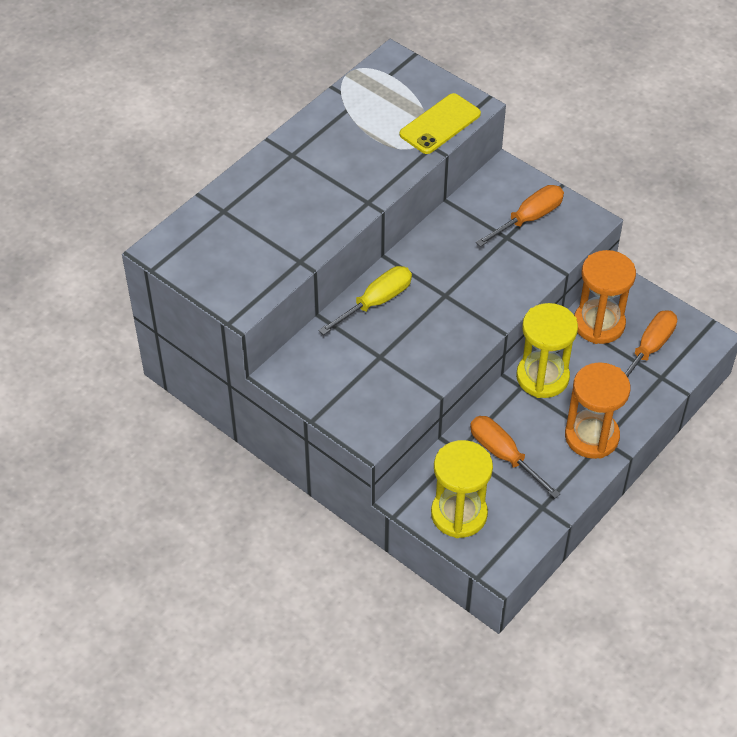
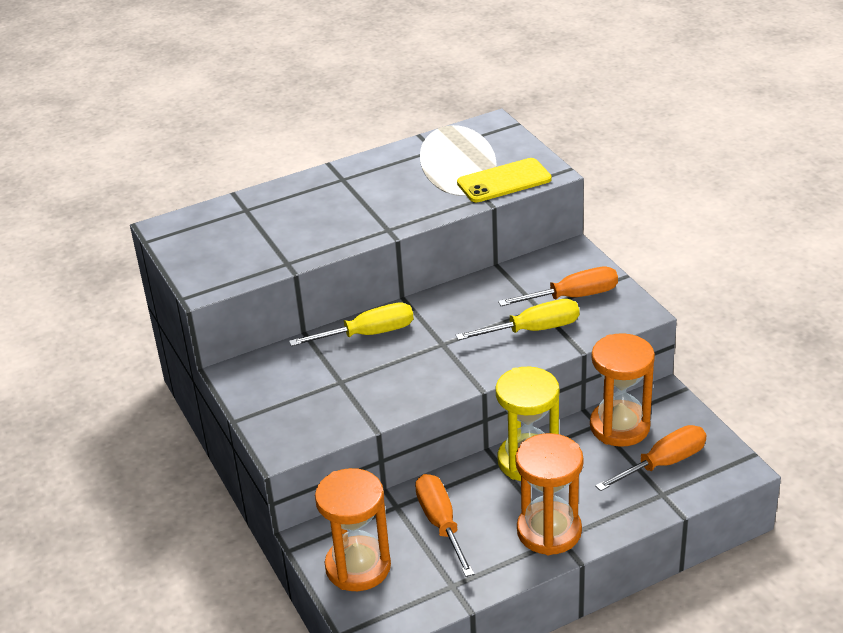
camera: 25 degrees right, 15 degrees down
(459, 514) = (358, 567): yellow hourglass -> orange hourglass
(513, 261) = (532, 330): none -> yellow screwdriver

